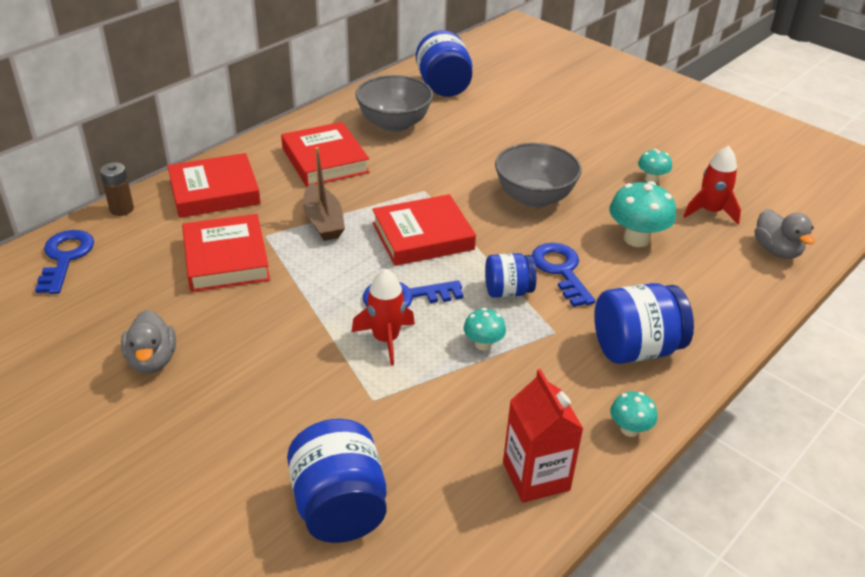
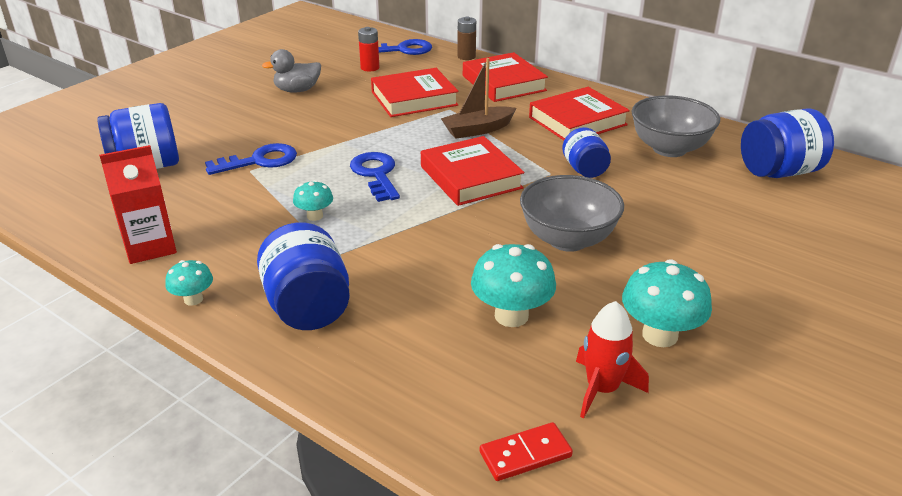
camera: 85 degrees right, 5 degrees down
(110, 290) = (370, 68): none -> red battery
(386, 339) = (320, 170): red rocket -> none
(508, 291) = (393, 227): blue jar -> blue jar (585, 170)
(561, 271) = (434, 259): blue key -> blue key (259, 161)
(651, 179) = (659, 335): turquoise mushroom -> turquoise mushroom, size x1.77
(776, 251) = (525, 454): grey duck -> red domino

